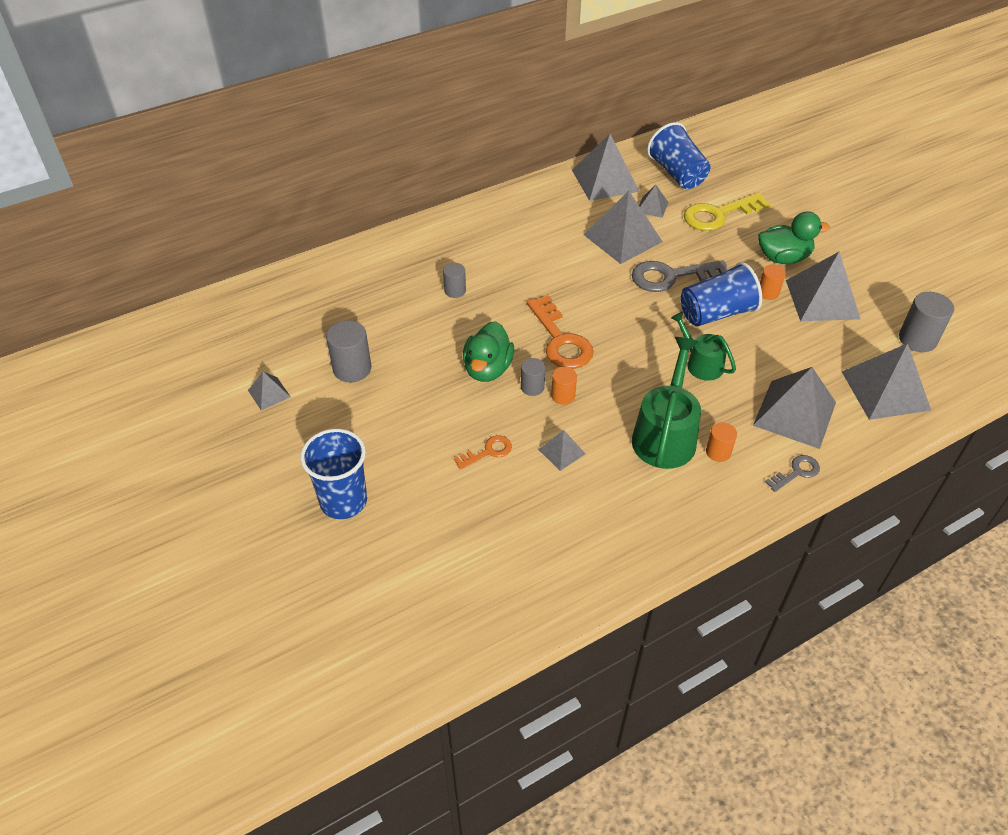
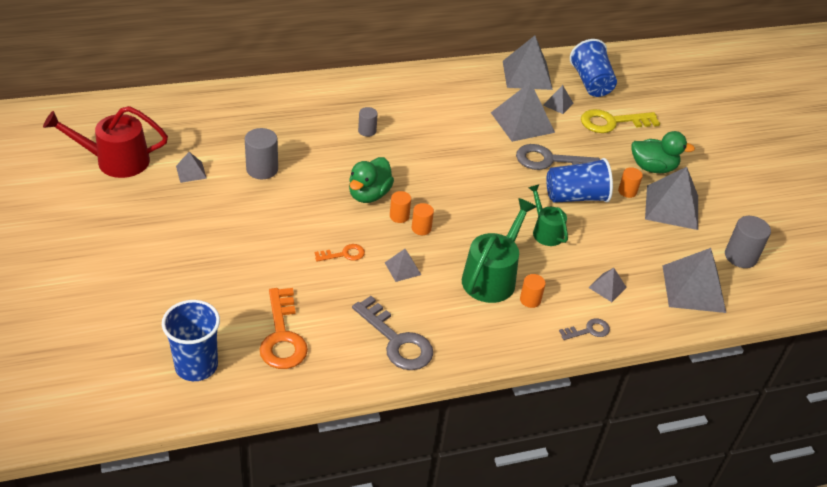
camera: 10 degrees right, 5 degrees down
(172, 402) = (116, 161): none -> red watering can
(343, 501) = (217, 262): blue cup -> blue cup (196, 366)
(532, 387) = (399, 216): grey cylinder -> orange cylinder
(560, 340) = (437, 187): orange key -> orange key (282, 336)
(590, 545) = (396, 340): none -> grey key
(794, 414) = (607, 287): grey pyramid -> grey pyramid, size x0.49

